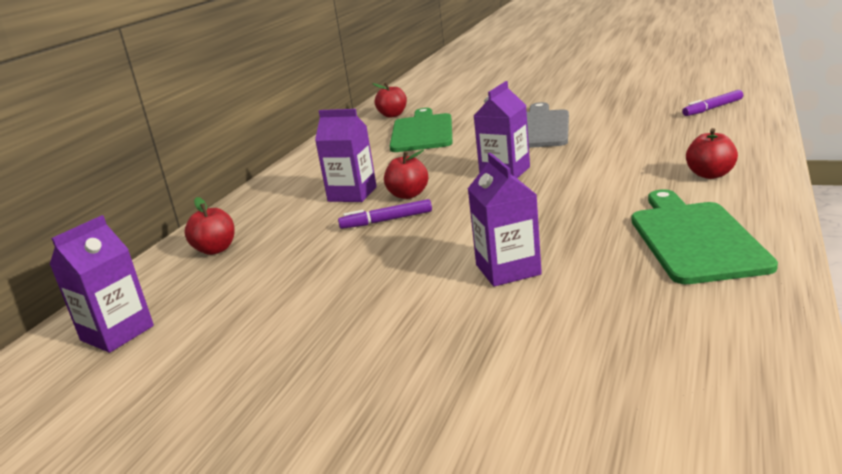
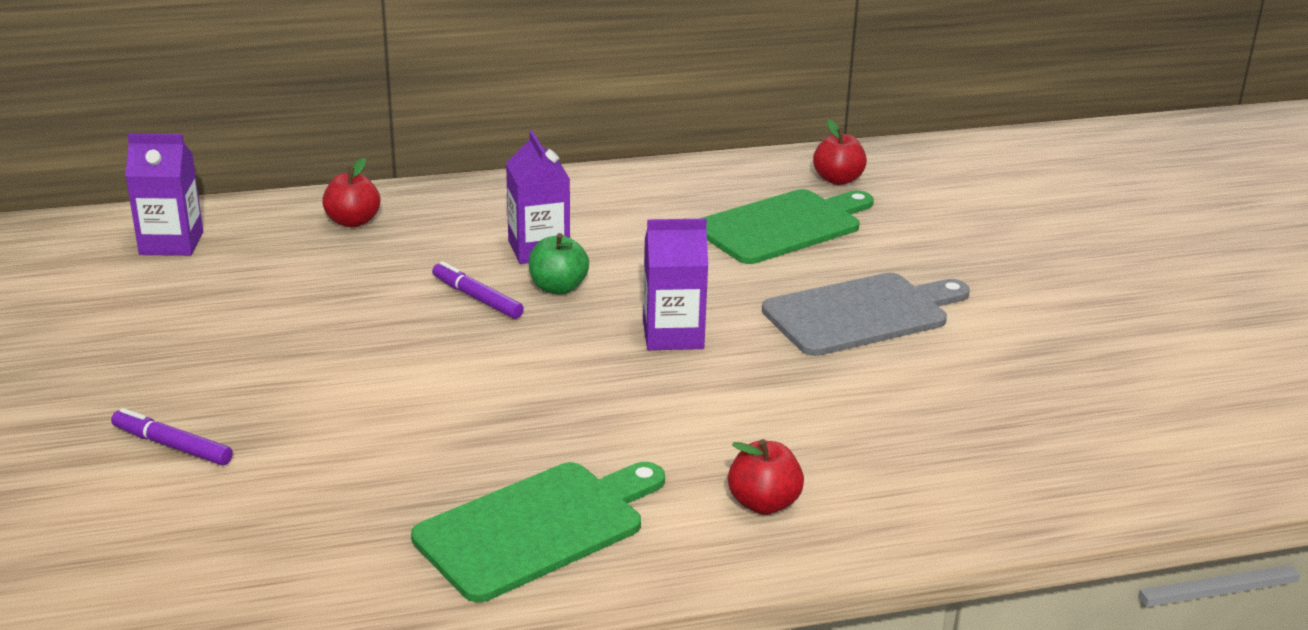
camera: 50 degrees right, 5 degrees up
(408, 195) = (558, 288): red apple -> green apple
(508, 269) = (392, 415): purple carton -> none
(713, 108) = (1077, 455): purple marker -> purple marker (172, 446)

